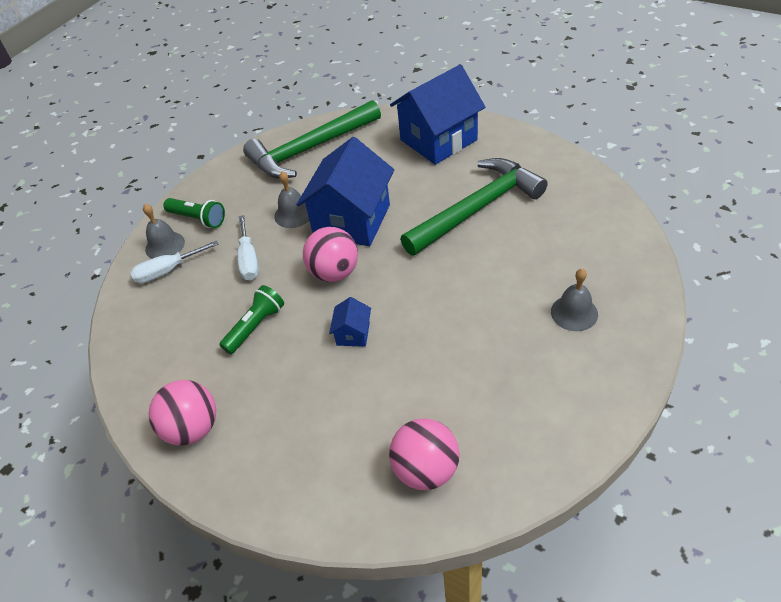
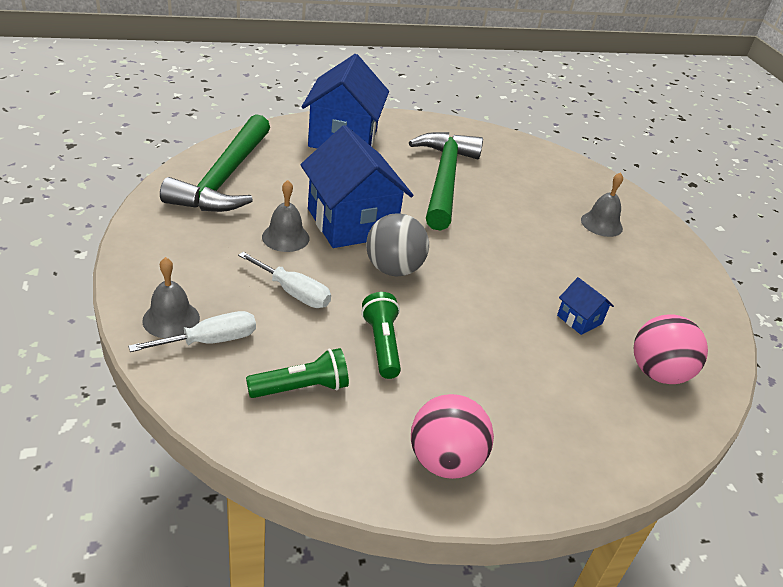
camera: 55 degrees left, 10 degrees down
(167, 271) = (210, 341): white screwdriver -> white screwdriver turned 135 degrees counterclockwise
(198, 219) = (179, 279): green flashlight -> green flashlight (302, 388)
(334, 272) = (393, 269): pink ball -> grey ball
(353, 334) = (476, 308): blue house -> blue house (579, 319)

